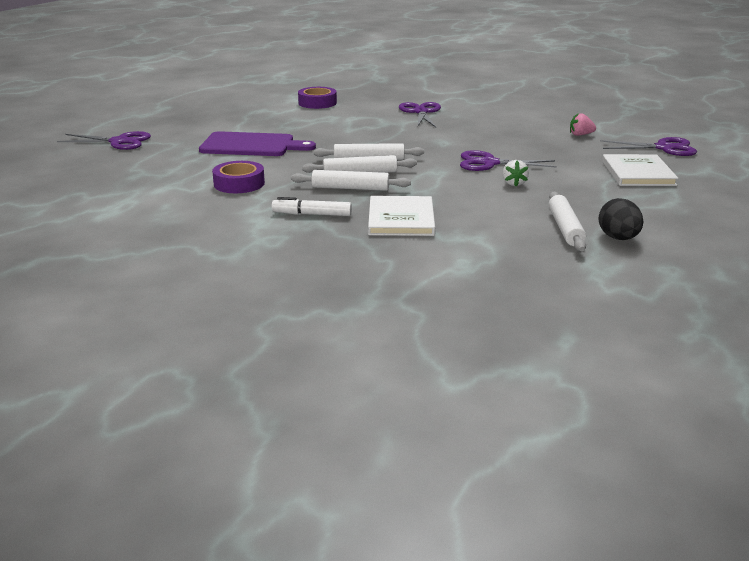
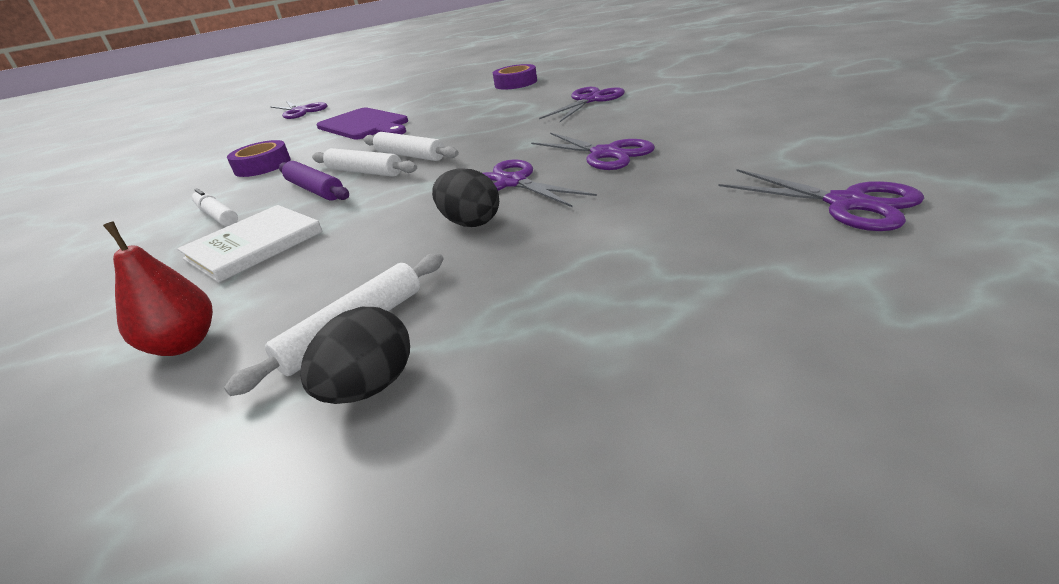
camera: 45 degrees right, 5 degrees up
(350, 188) = (315, 190): white rolling pin -> purple rolling pin
(493, 255) = (184, 344): none -> red pear
(510, 142) = (606, 154): none -> purple scissors
(514, 183) = (470, 222): white strawberry -> black egg
(580, 135) = (733, 155): pink strawberry -> none
(638, 173) = (689, 248): white book -> none

